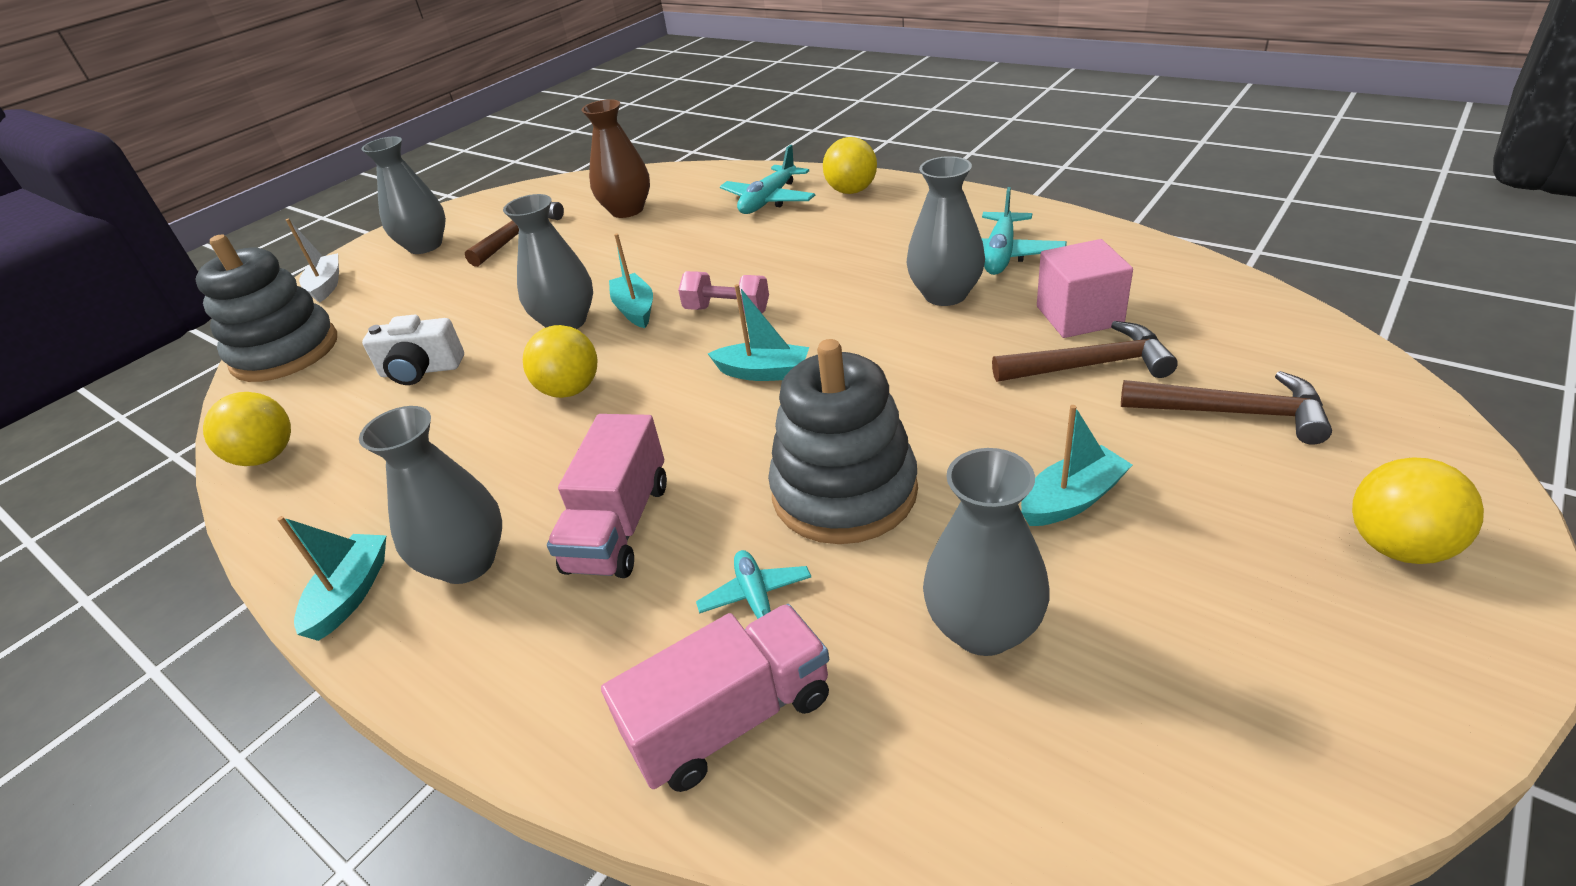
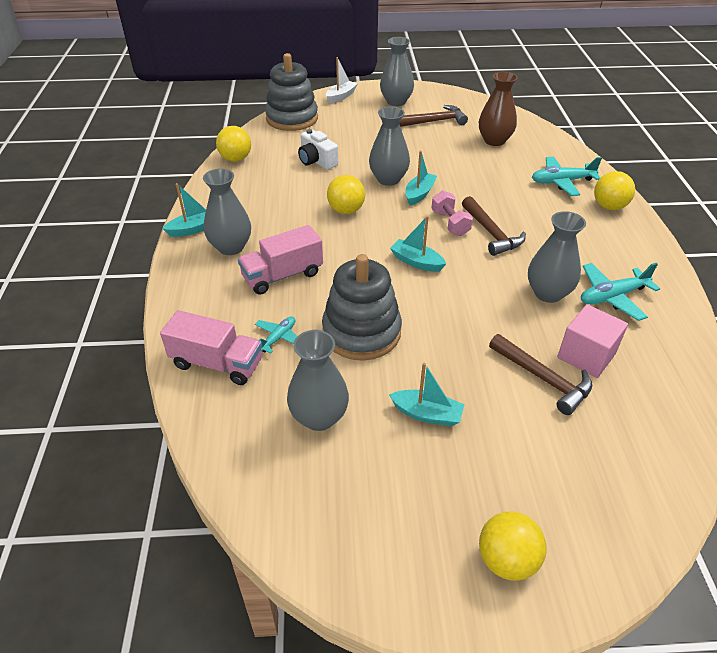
camera: 45 degrees right, 5 degrees up
(763, 372) = (416, 262): turquoise boat -> turquoise boat turned 150 degrees clockwise
(1233, 413) = (559, 455): brown hammer -> brown hammer (491, 233)

